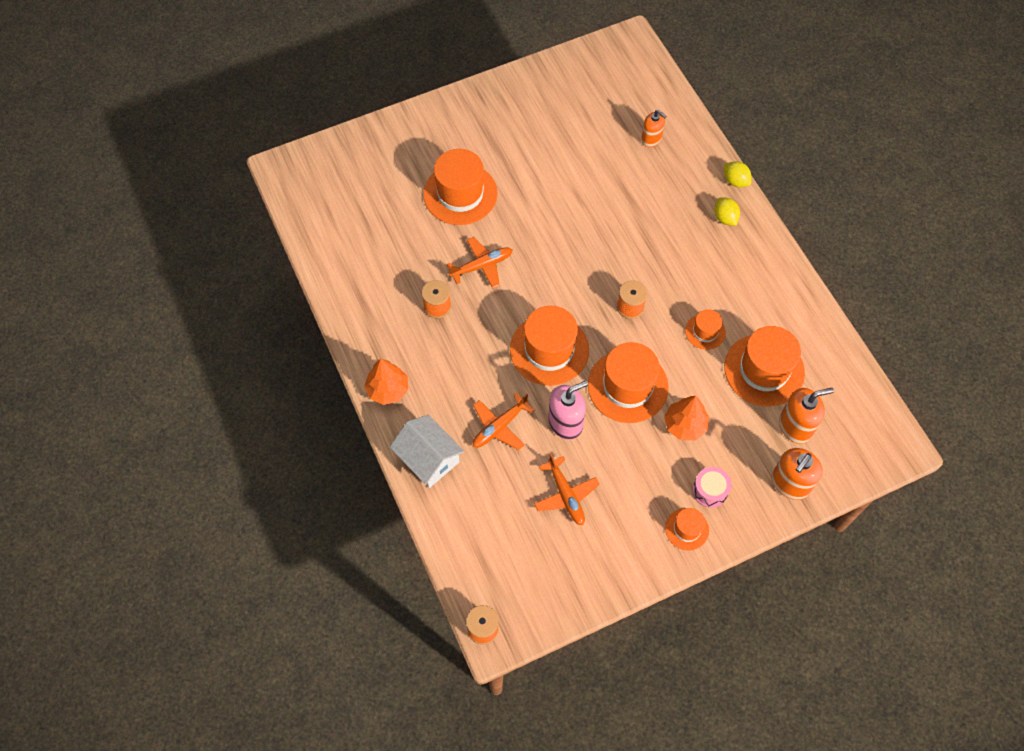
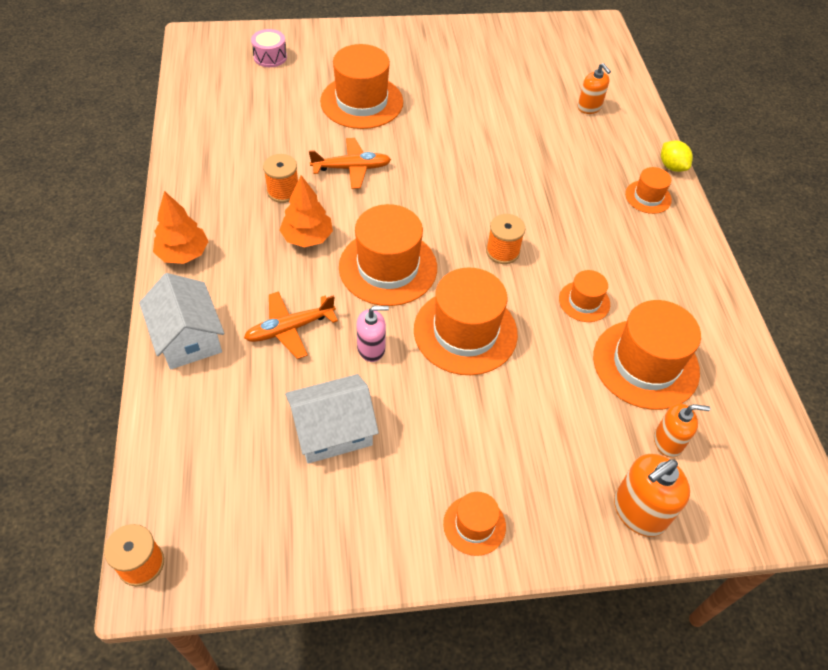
camera: 15 degrees right, 10 degrees down
(565, 422) = (371, 348): pink soap dispenser -> pink soap dispenser, size x0.66
(565, 495) = (332, 430): orange plane -> white house
(684, 425) = (520, 396): orange tree -> orange tree (307, 237)
(710, 491) = (524, 486): pink drum -> pink drum (270, 57)
(725, 218) = (648, 197): yellow lemon -> orange hat
(795, 426) = (668, 442): orange soap dispenser -> orange soap dispenser, size x0.66

